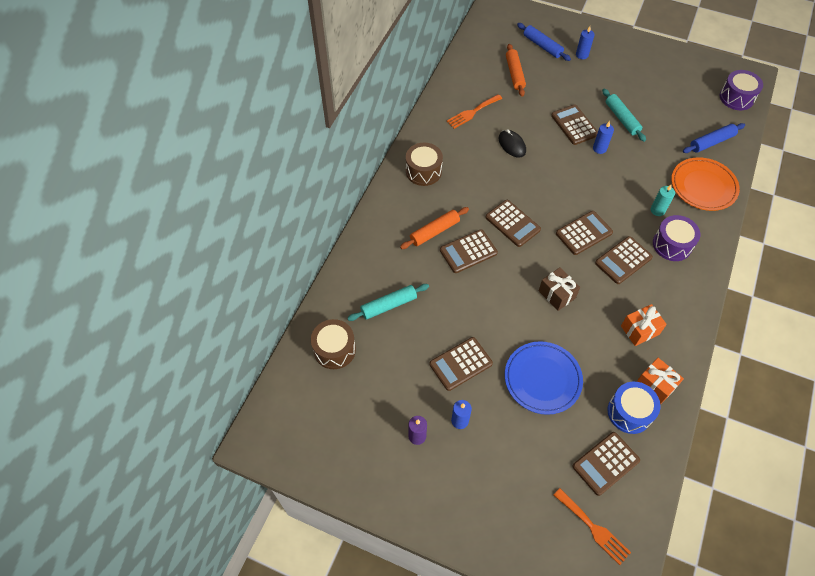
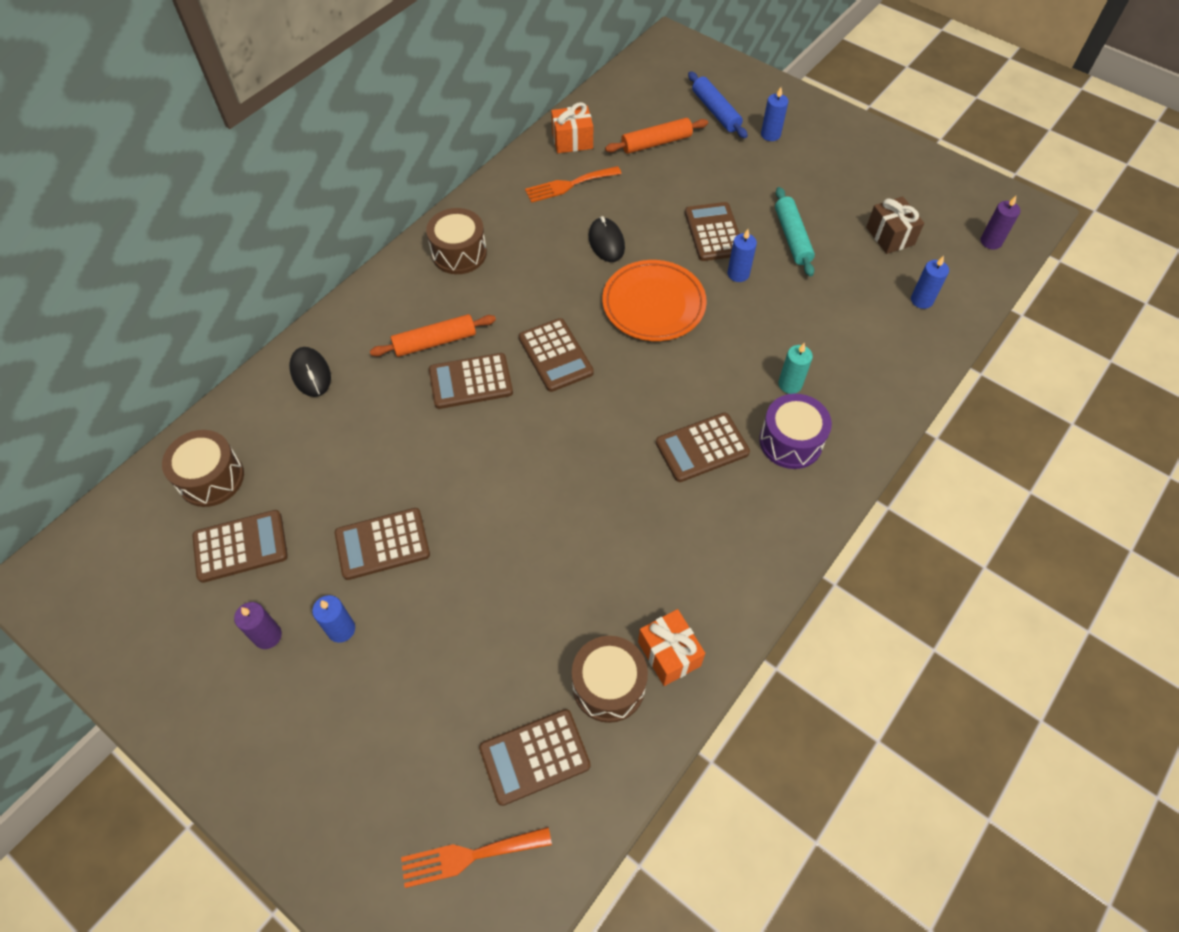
camera: 15 degrees right, 0 degrees up
(366, 269) = (310, 373): none -> black mouse
(389, 305) = (318, 433): turquoise rolling pin -> none
(514, 74) = (656, 143): orange rolling pin -> orange rolling pin turned 60 degrees clockwise
(542, 379) = (495, 598): blue plate -> none
(557, 294) = (575, 475): brown gift -> brown gift (890, 236)
(583, 233) = (658, 393): brown calculator -> brown calculator (240, 546)
(593, 528) = (469, 856): orange fork -> orange fork turned 105 degrees clockwise
(629, 412) = (608, 685): blue drum -> brown drum
(640, 330) = (681, 561): orange gift -> orange gift (572, 141)
(703, 186) = (879, 364): orange plate -> orange plate (653, 304)
(711, 142) = (921, 300): blue rolling pin -> blue candle
(736, 97) = (991, 241): purple drum -> purple candle

